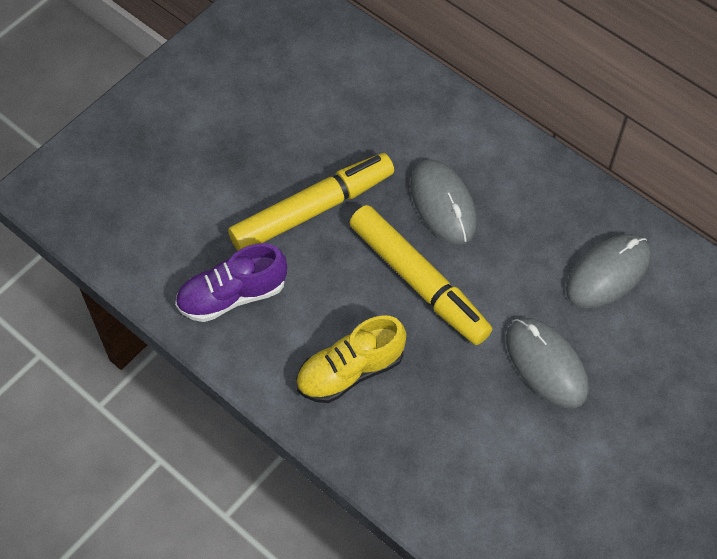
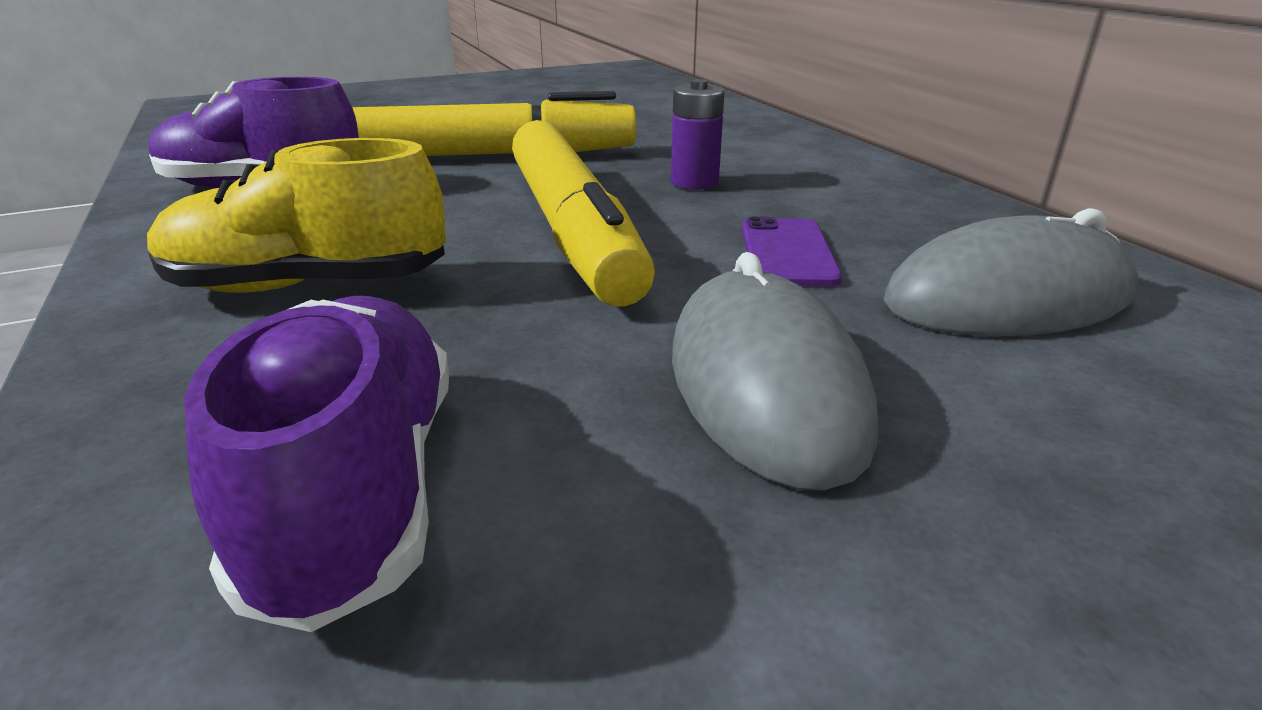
camera: 25 degrees right, 30 degrees down
(443, 204) = (694, 182): grey mouse -> purple battery
(463, 455) = (360, 487): none -> purple shoe
(517, 267) = (787, 253): none -> purple phone

